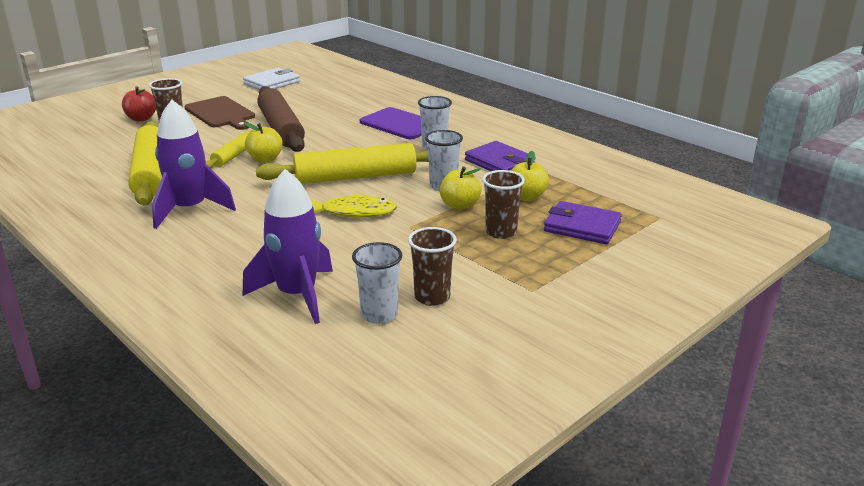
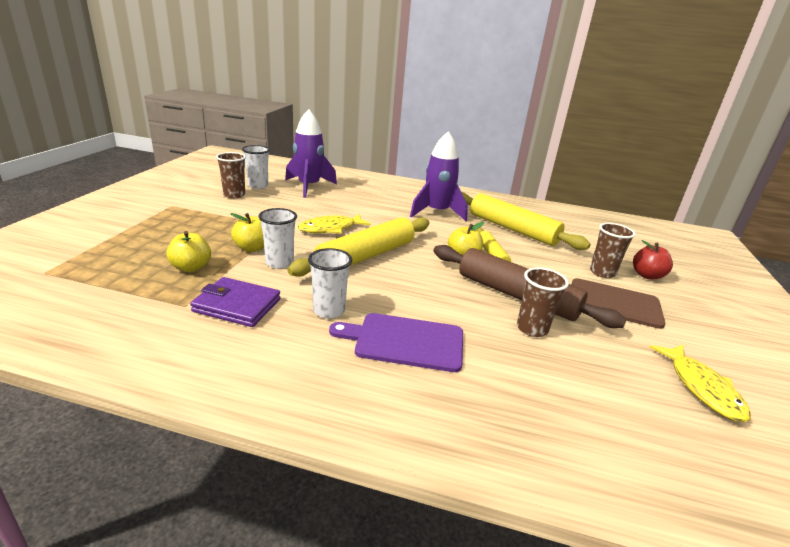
camera: 145 degrees right, 0 degrees up
(272, 83) = (701, 388): white wallet -> yellow fish
(501, 232) = (206, 234): brown cup -> brown cup (532, 329)
(582, 227) = (132, 249): purple wallet -> none

